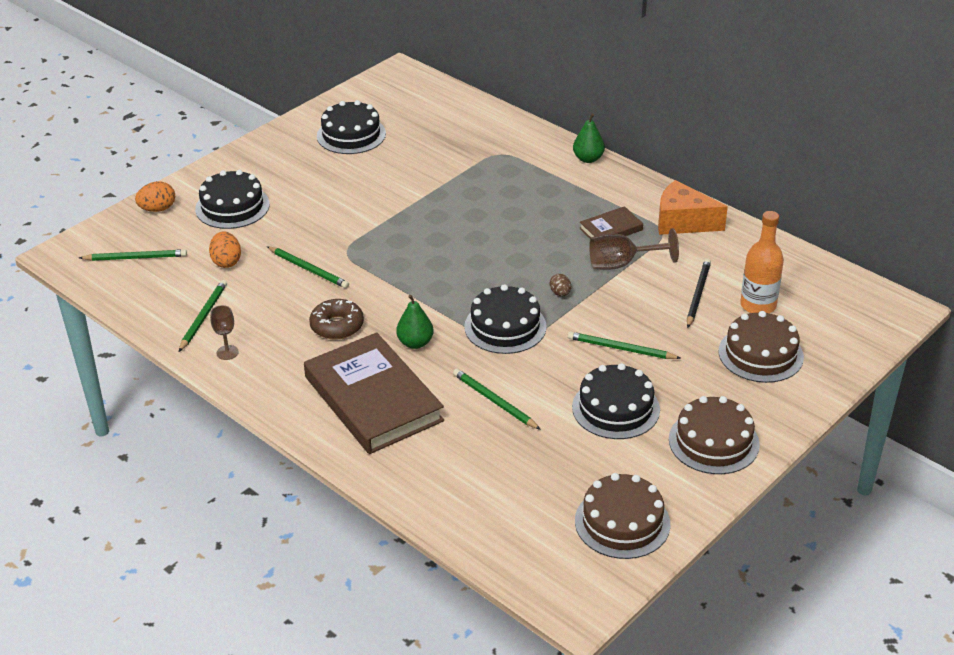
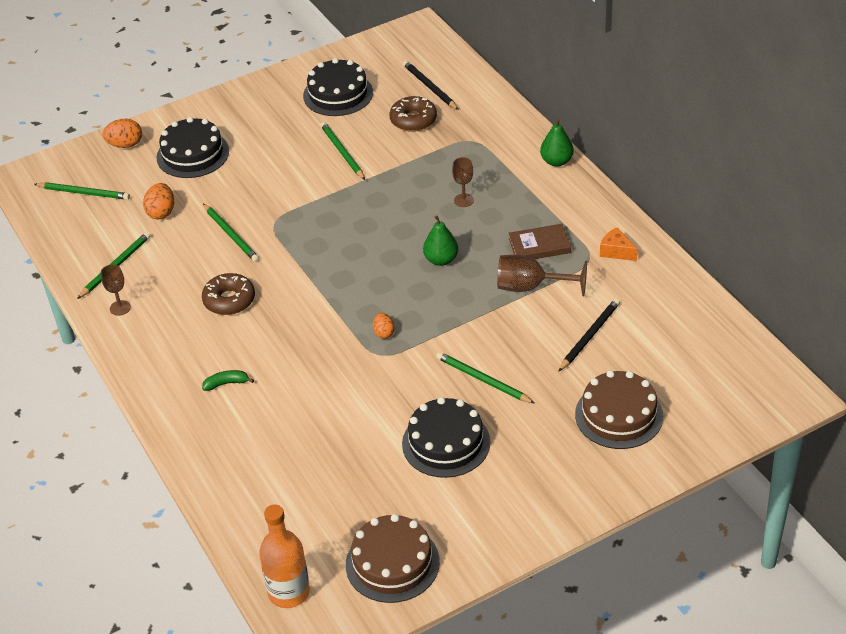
camera: 20 degrees right, 5 degrees up
(373, 399) = (226, 383): brown book -> green banana
(415, 343) = (292, 333): green pear -> green pear (441, 260)
(436, 116) = (429, 87): none -> black pencil
(436, 145) = (413, 120): none -> brown donut
(494, 401) = (335, 410): green pencil -> green pencil (342, 152)
(505, 326) = (384, 333): black cake -> orange egg
(520, 203) = (464, 200): none -> brown goblet
(560, 293) = (454, 307): brown egg -> none
(683, 222) = (616, 251): orange cheese -> orange cheese, size x0.54
(713, 442) = (522, 500): brown cake -> none
(758, 305) = (644, 360): orange bottle -> orange bottle (289, 592)

